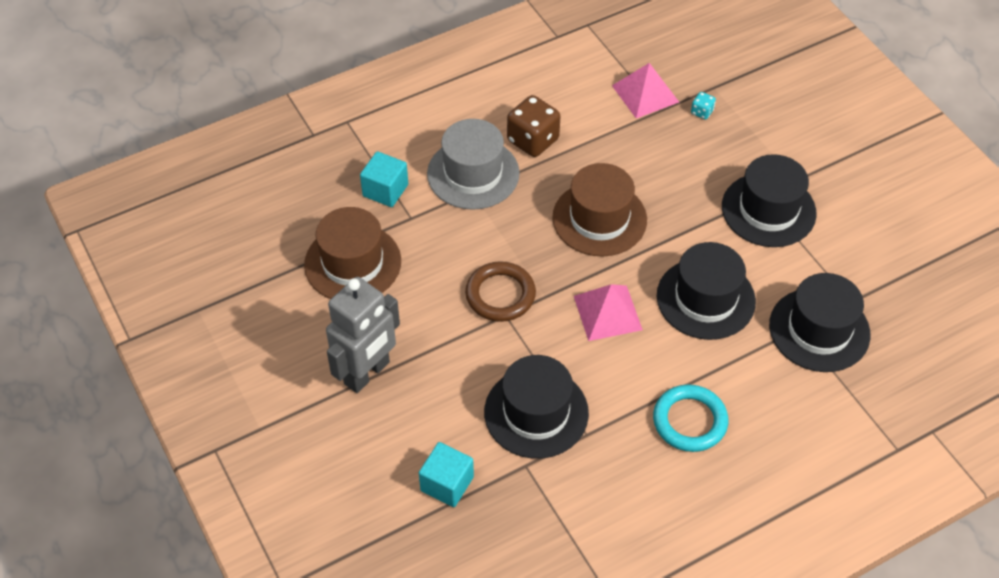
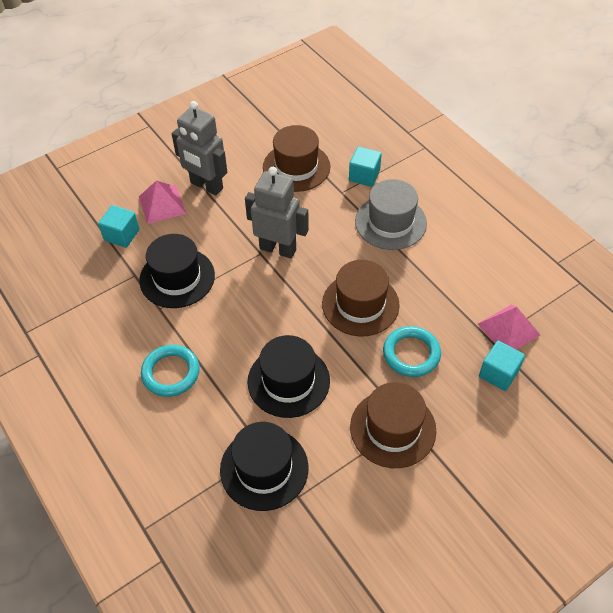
camera: 85 degrees right, 0 degrees up
(500, 295) = (278, 249): brown ring -> grey robot
(533, 140) = (433, 255): brown dice -> none
(607, 312) = (268, 315): pink pyramid -> pink pyramid (162, 204)
(673, 181) = (411, 354): none -> turquoise ring
(702, 112) = (498, 373): turquoise dice -> turquoise cube
(768, 210) = (393, 428): black hat -> brown hat

